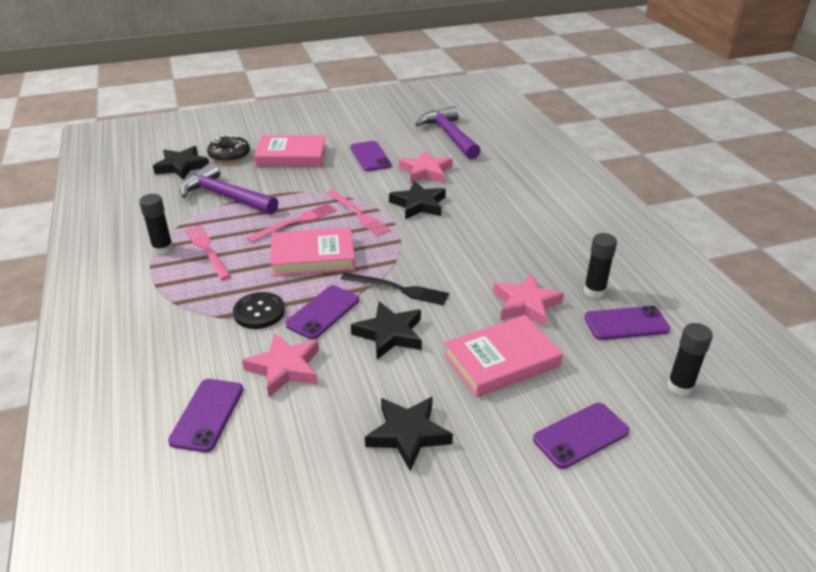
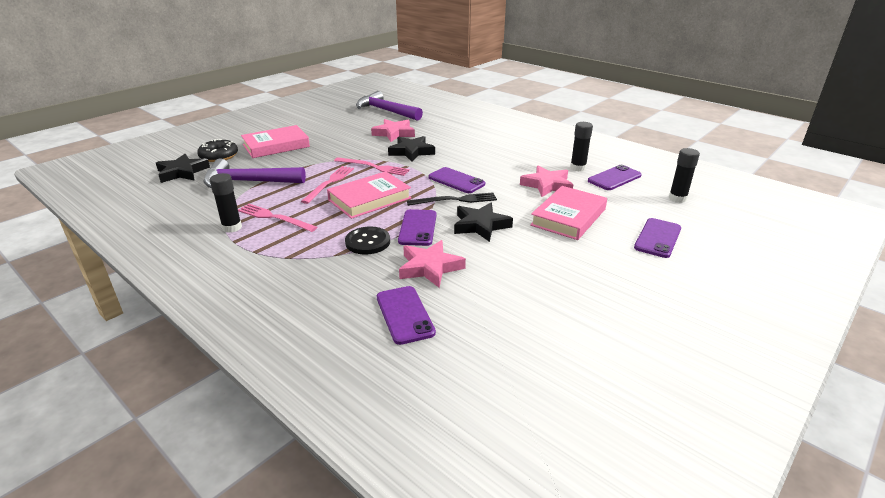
camera: 30 degrees left, 5 degrees down
(370, 156) = (341, 133): purple phone -> purple phone (456, 181)
(408, 434) = (560, 273): black star -> none

